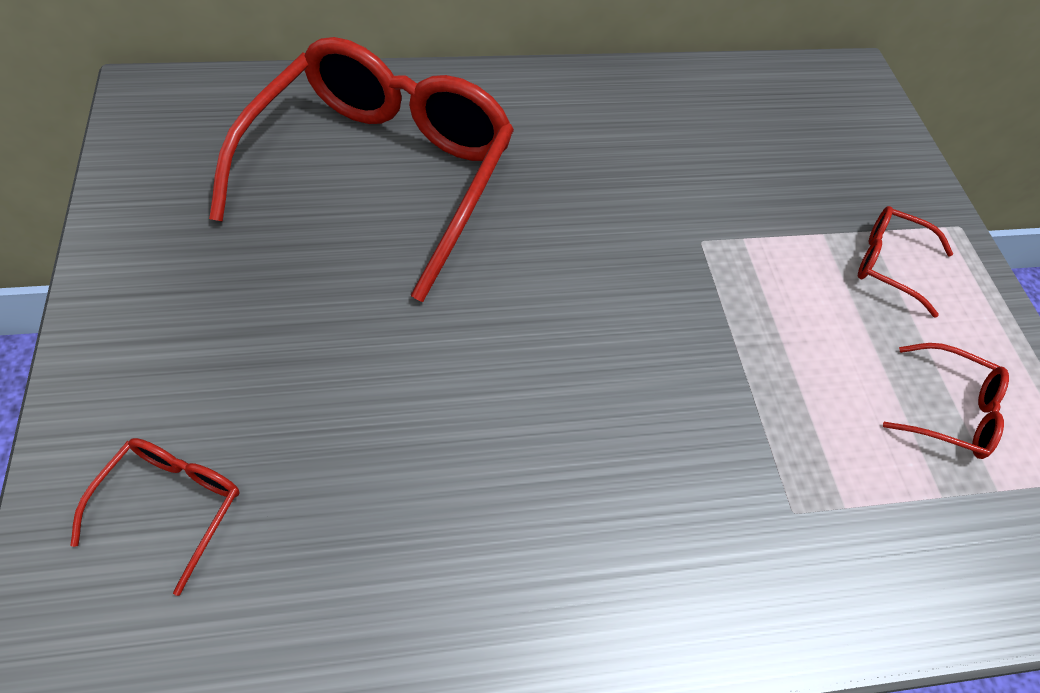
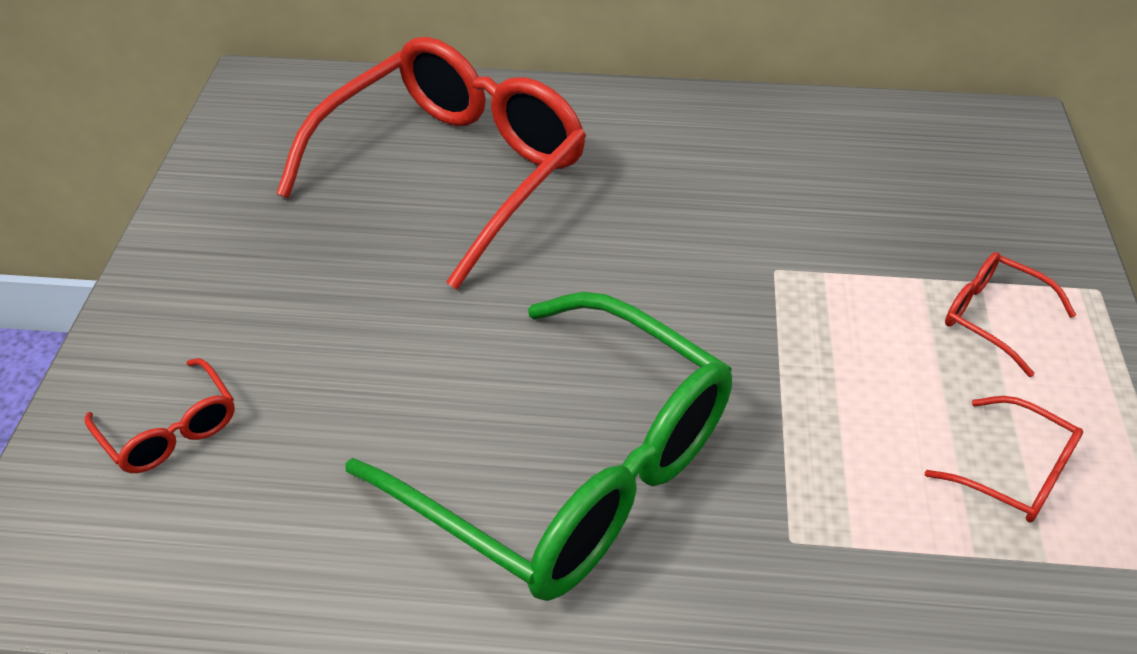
camera: 20 degrees right, 10 degrees down
(171, 505) = (170, 430): red glasses -> red glasses turned 105 degrees clockwise
(586, 478) = (572, 472): none -> green glasses

